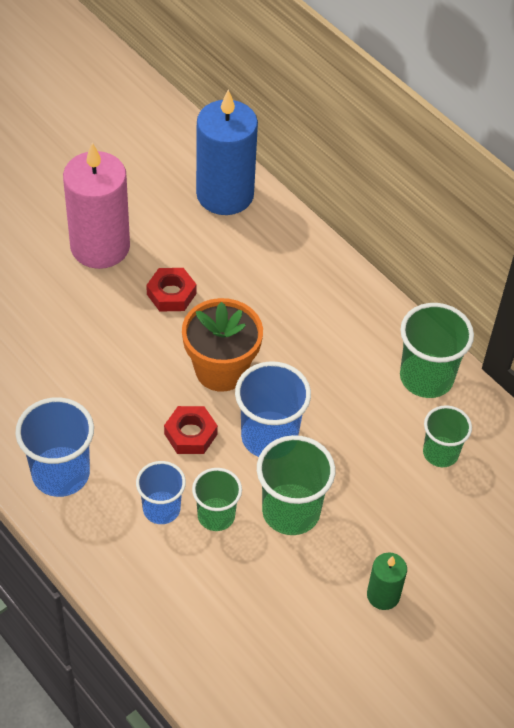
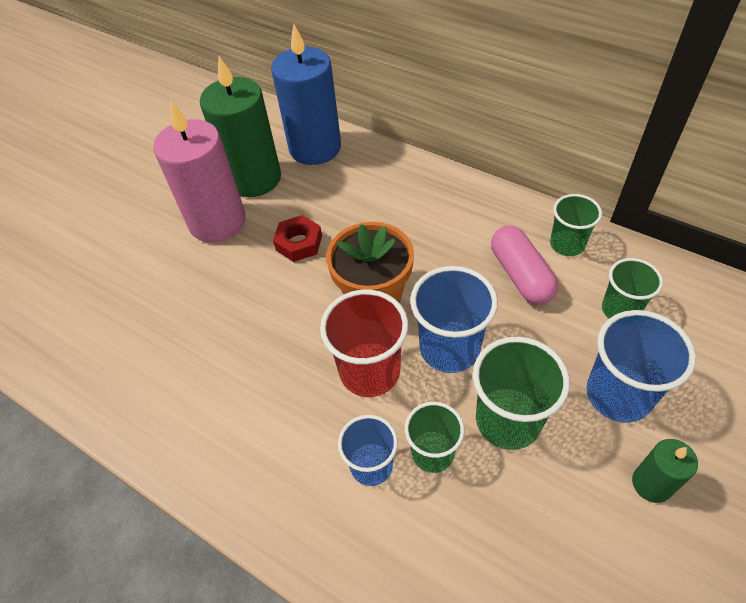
camera: 10 degrees left, 0 degrees up
(61, 473) = (247, 462): blue cup -> blue cup (618, 394)
(151, 210) = (254, 178): none -> green candle
(190, 434) = (370, 371): red nut -> red cup
(367, 392) = (521, 275): none -> pink capsule
(426, 377) = (567, 244): green cup -> green cup, size x0.64

